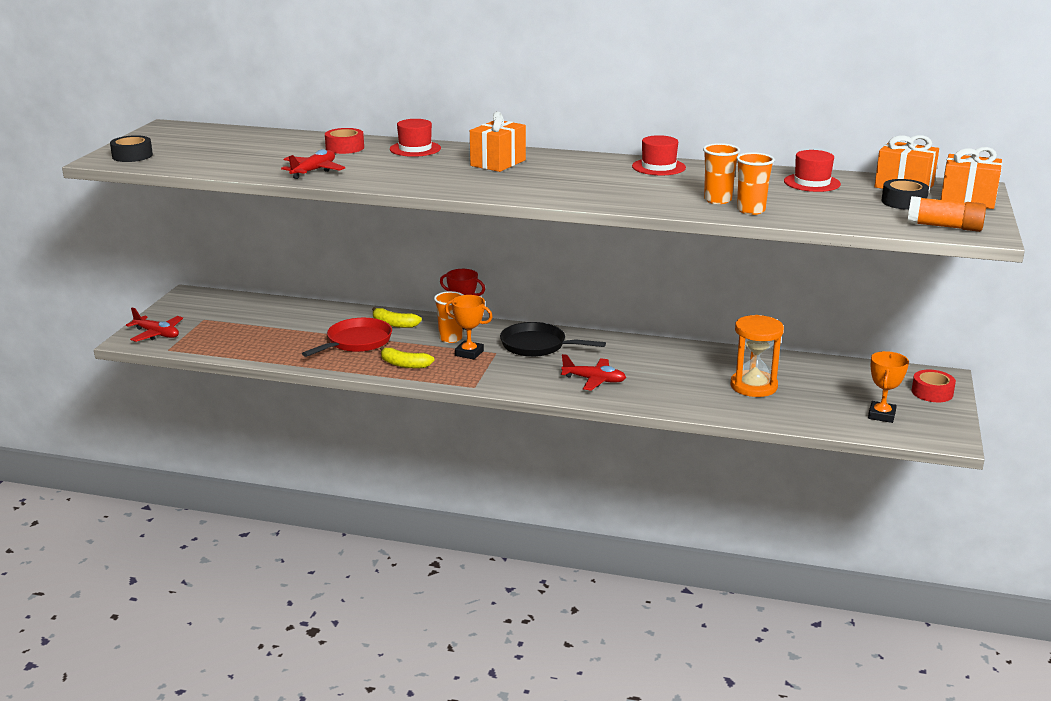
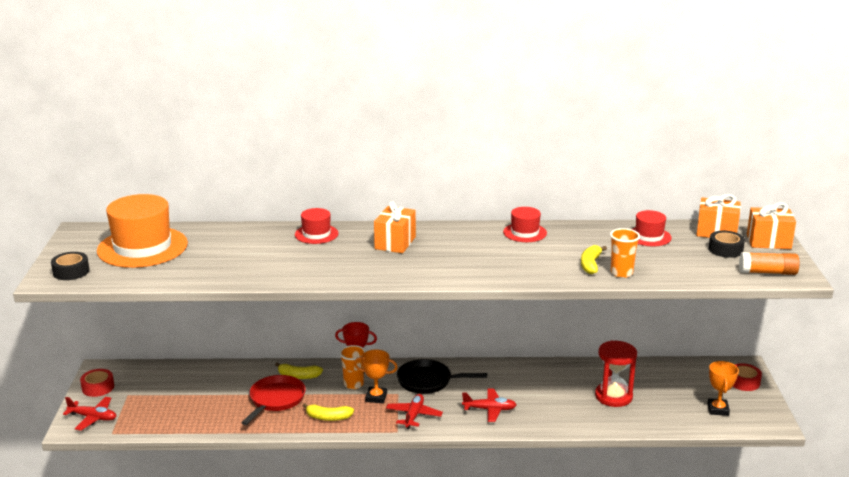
camera: 15 degrees left, 0 degrees up
(220, 144) = (142, 247): none -> orange hat
(313, 171) = (246, 271): red plane -> red plane (414, 415)
(345, 148) = (255, 240): red tape -> red tape (98, 387)
(717, 200) = (590, 265): orange cup -> yellow banana
(753, 386) = (613, 396): orange hourglass -> red hourglass

